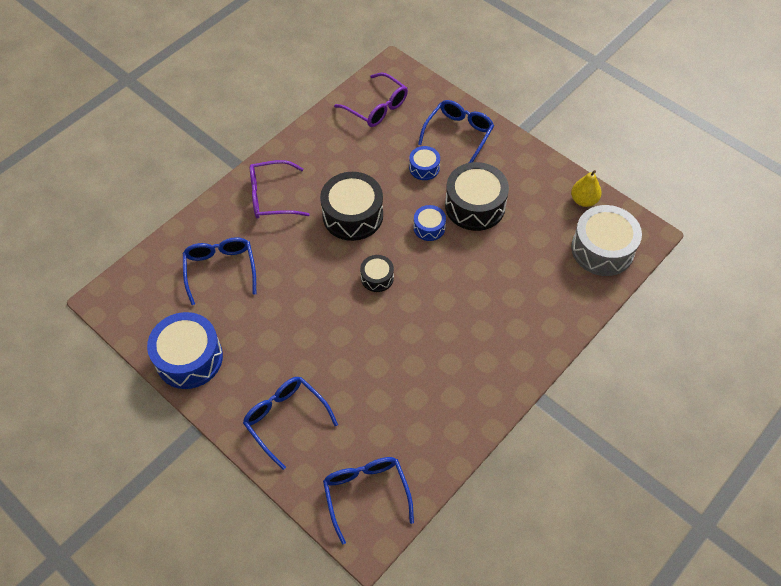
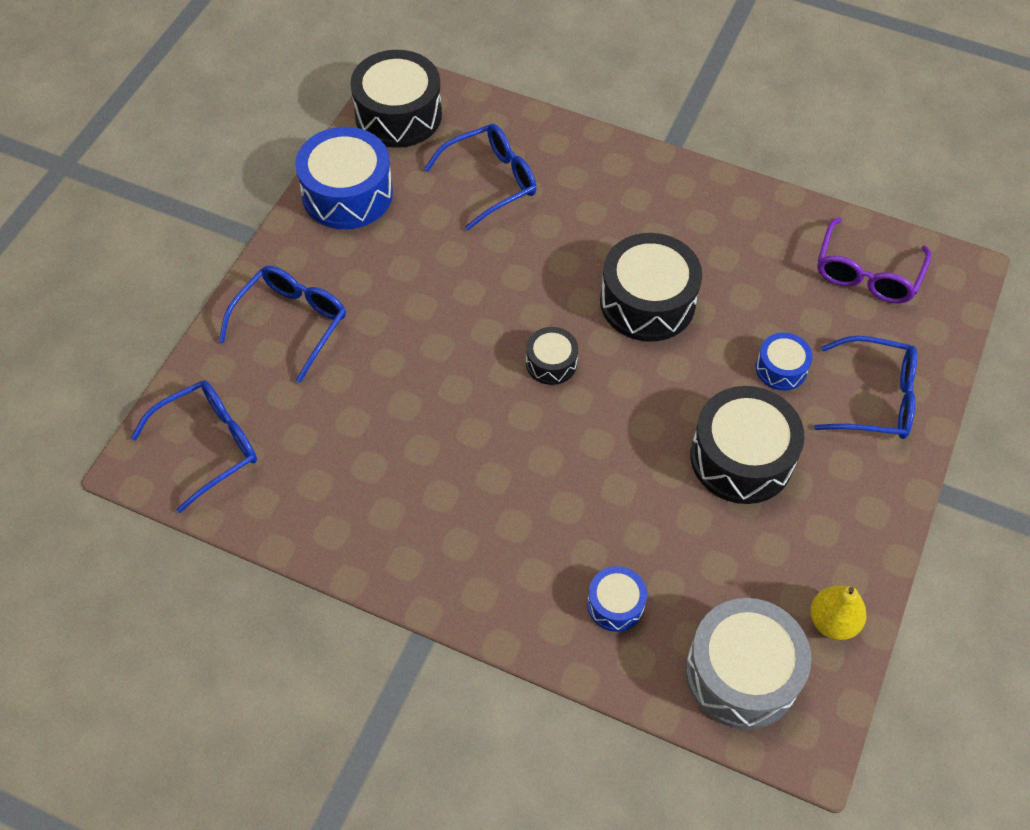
camera: 70 degrees right, 0 degrees up
(133, 309) = (398, 115): none -> black drum
(271, 197) = (634, 197): purple glasses -> none
(429, 227) = (670, 405): blue drum -> blue drum (615, 604)

